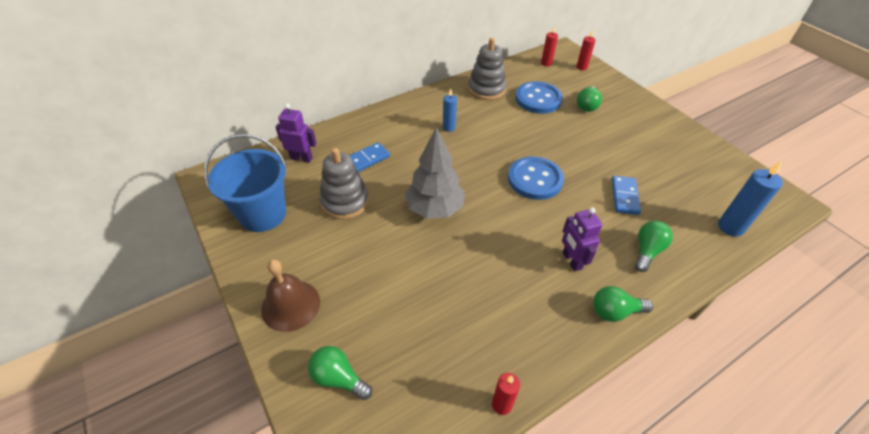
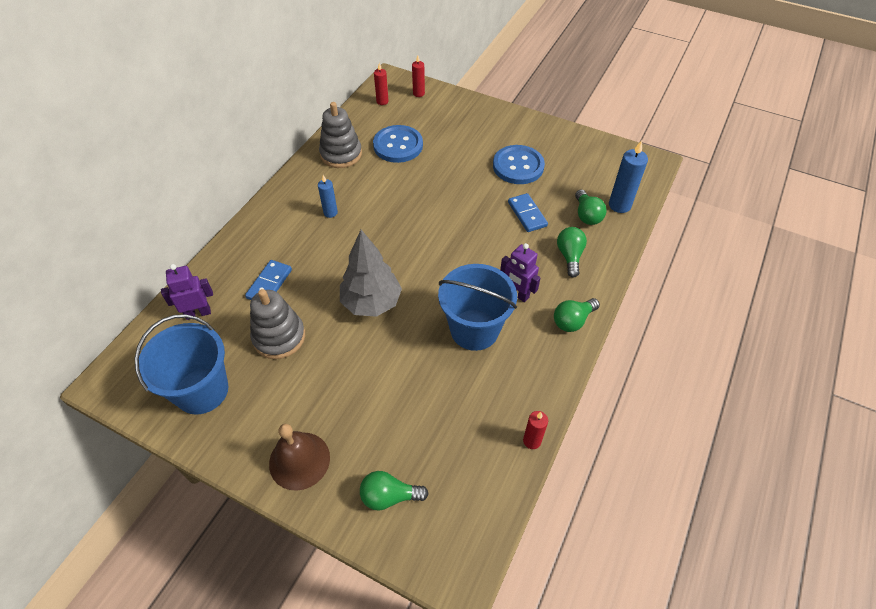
camera: 30 degrees left, 5 degrees up
(510, 273) = (474, 330): none -> blue bucket
(535, 179) = (443, 232): blue button -> blue button (518, 166)
(587, 106) = (446, 135): green light bulb -> green light bulb (587, 215)

